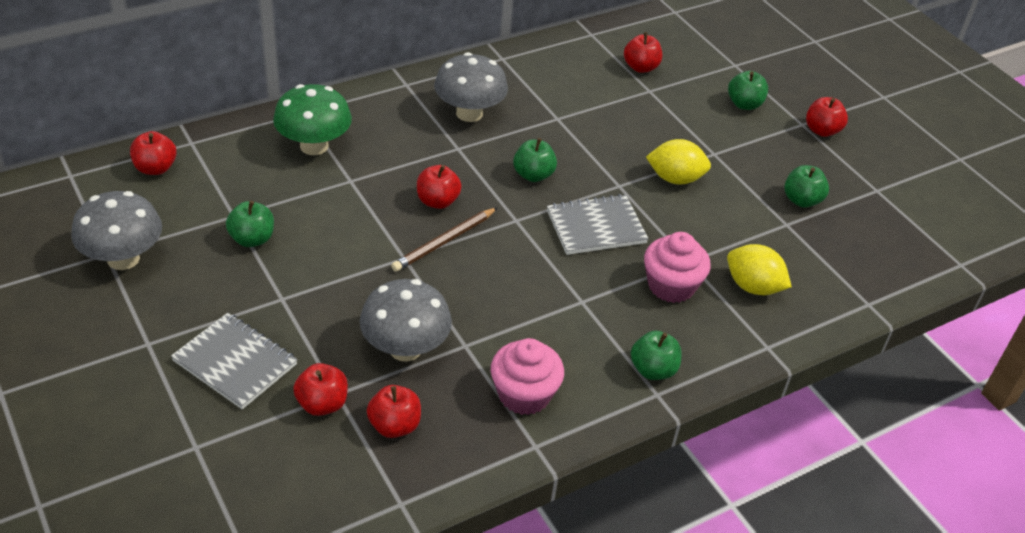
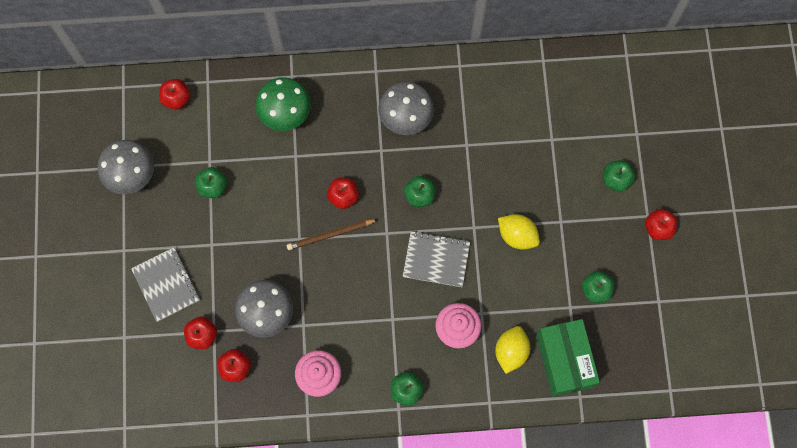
camera: 30 degrees right, 30 degrees up
(640, 67) = (560, 111): red apple -> none
(753, 287) = (511, 351): yellow lemon -> yellow lemon turned 45 degrees clockwise
(822, 275) = (564, 361): none -> green box

